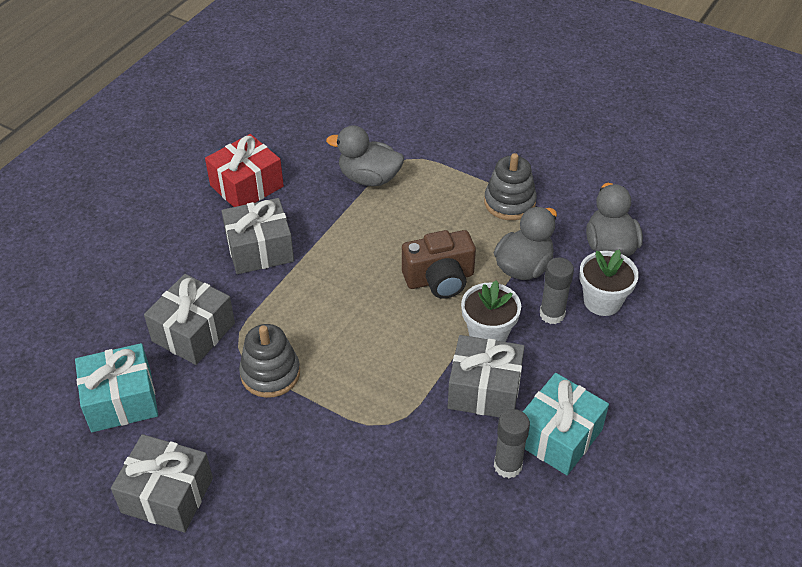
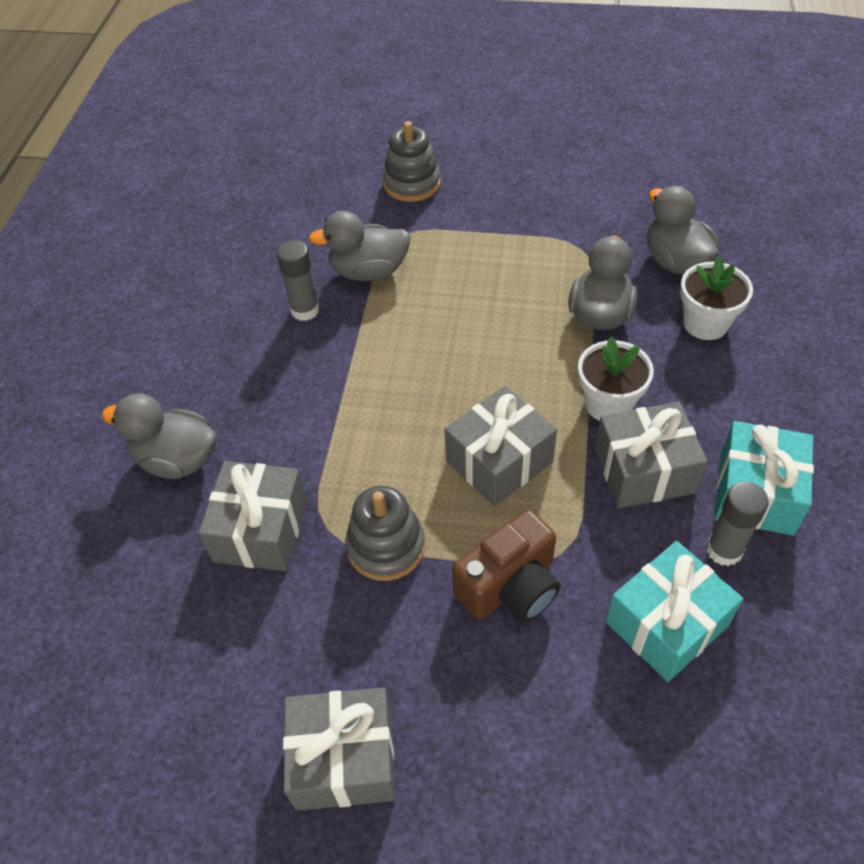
camera: 20 degrees left, 5 degrees up
(121, 400) = (214, 656): turquoise gift -> turquoise gift (666, 624)
(164, 266) = (177, 460): none -> grey duck
(246, 186) = (228, 327): red gift -> none
(260, 249) = (286, 398): grey gift -> grey gift (499, 461)
(439, 279) = (517, 360): brown camera -> brown camera (510, 586)
(509, 202) = (541, 248): grey stacking toy -> grey stacking toy (412, 183)
(552, 314) = (662, 356): grey glue stick -> grey glue stick (305, 310)

